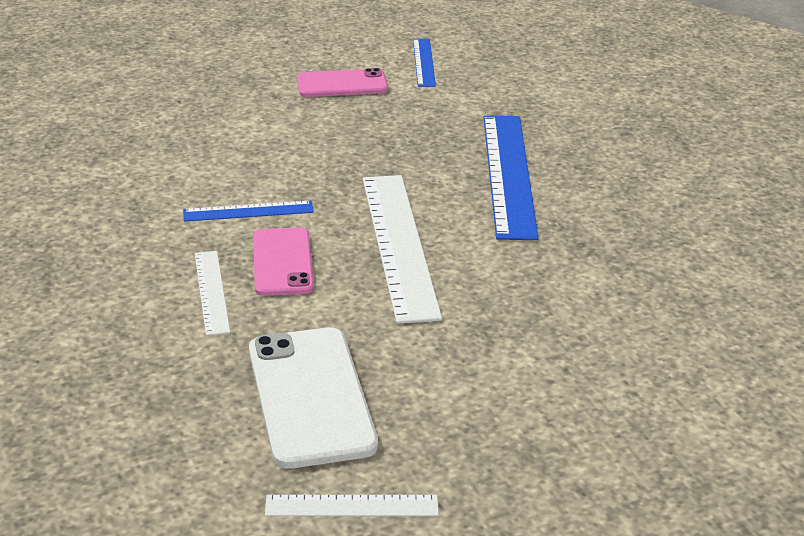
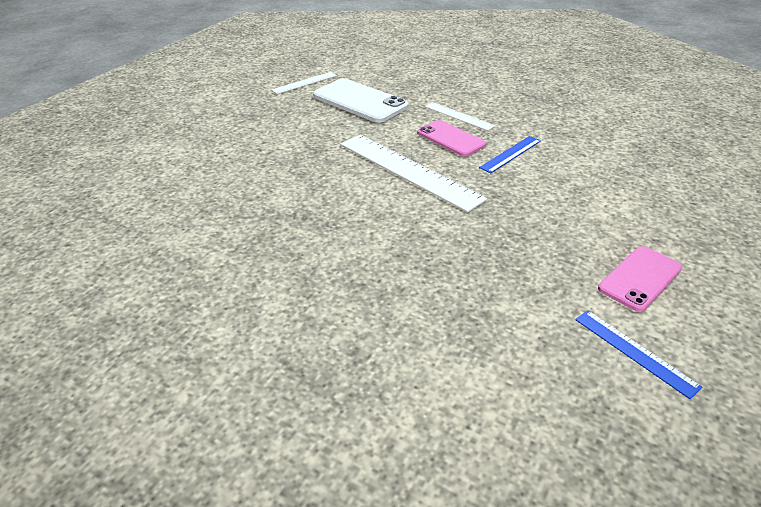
camera: 145 degrees right, 5 degrees up
(508, 174) = (403, 249): blue ruler -> none

